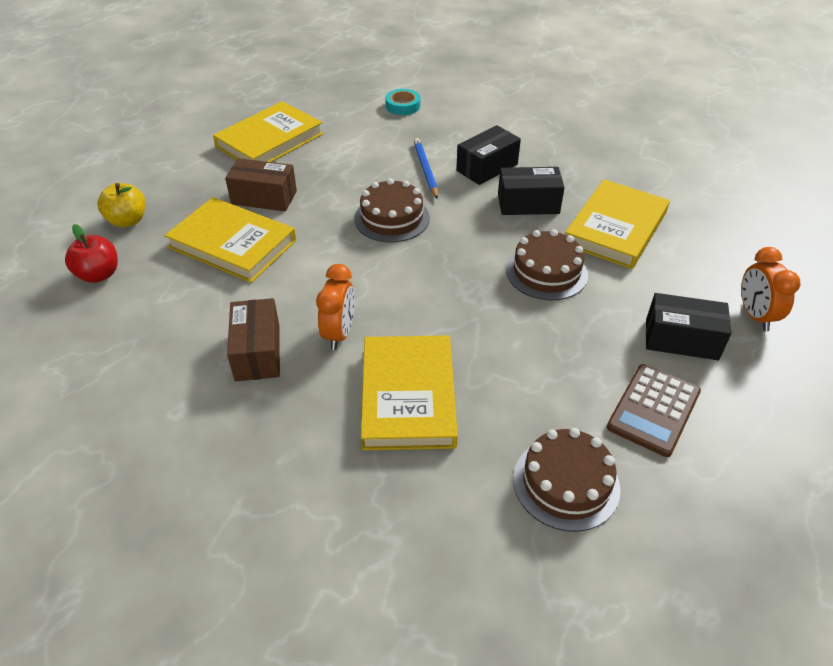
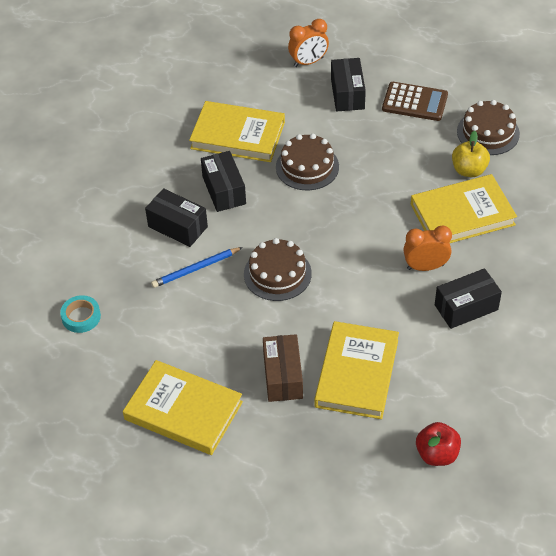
camera: 105 degrees left, 5 degrees up
(128, 221) = (359, 472): yellow apple -> yellow apple (469, 170)
(258, 352) = (466, 307): brown box -> black box

